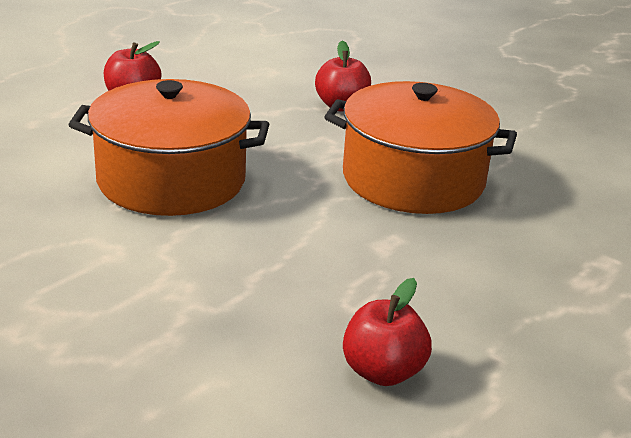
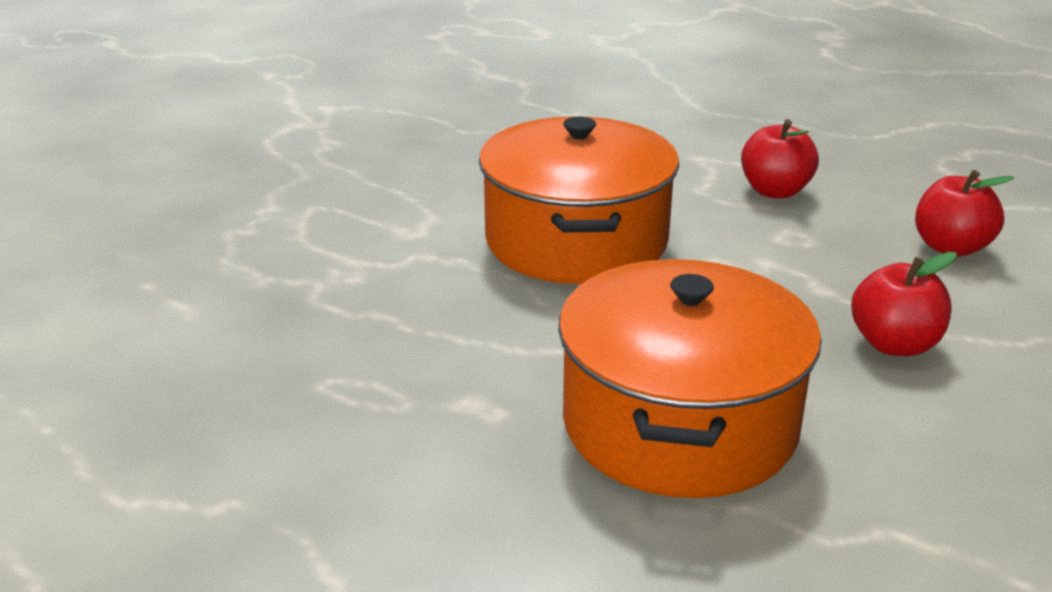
camera: 85 degrees right, 0 degrees up
(383, 372) = (193, 412): red apple -> red apple (951, 247)

